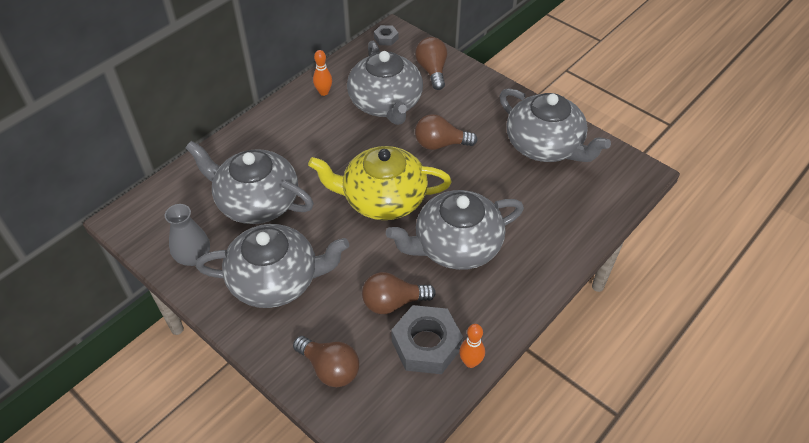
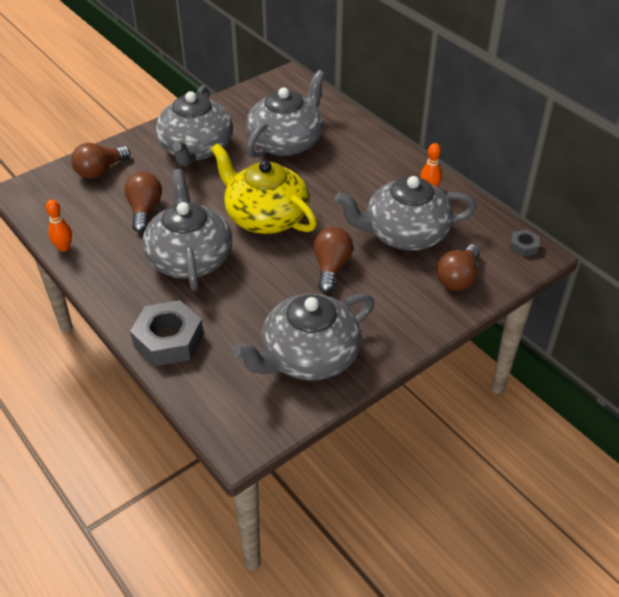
camera: 100 degrees right, 5 degrees down
(193, 257) = (237, 109): grey vase -> none
(383, 199) = (265, 216): yellow teapot -> yellow teapot turned 60 degrees counterclockwise
(426, 345) = (94, 224): grey nut -> grey nut (168, 340)
(432, 71) = (458, 278): brown light bulb -> brown light bulb turned 120 degrees clockwise

